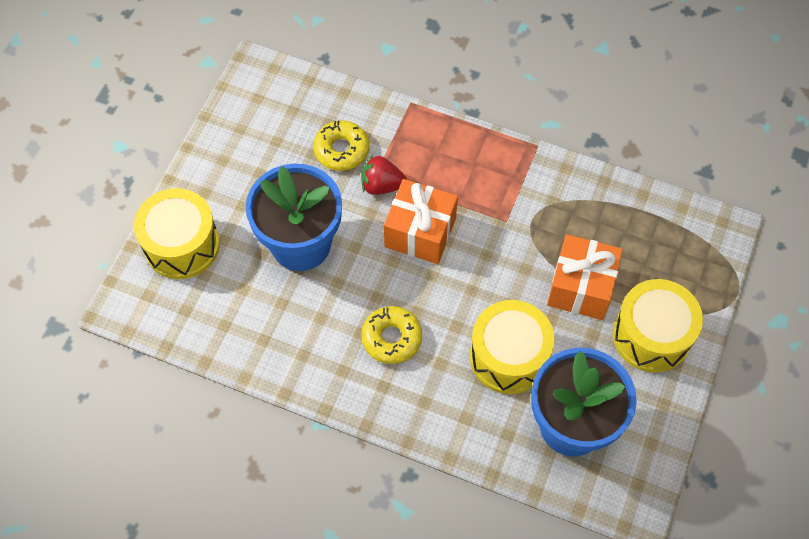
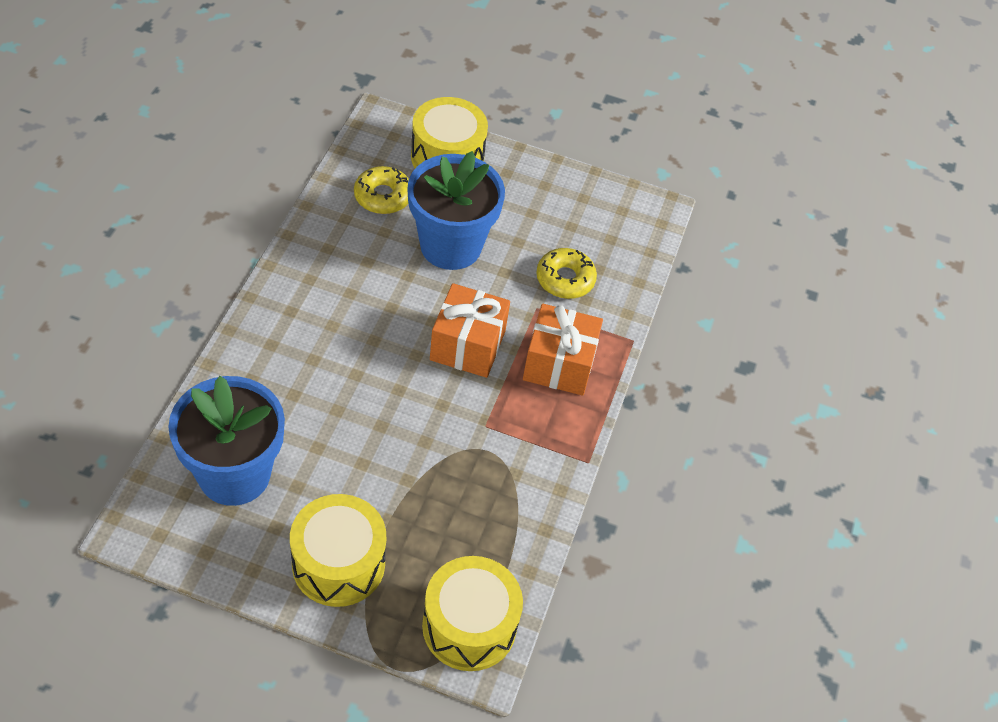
camera: 80 degrees right, 10 degrees down
(381, 185) = (524, 313): red strawberry -> none
(391, 338) = (343, 318): yellow donut -> yellow donut (383, 196)
(509, 356) = (318, 420): yellow drum -> yellow drum (469, 626)
(581, 287) = (401, 494): orange gift -> orange gift (559, 364)

